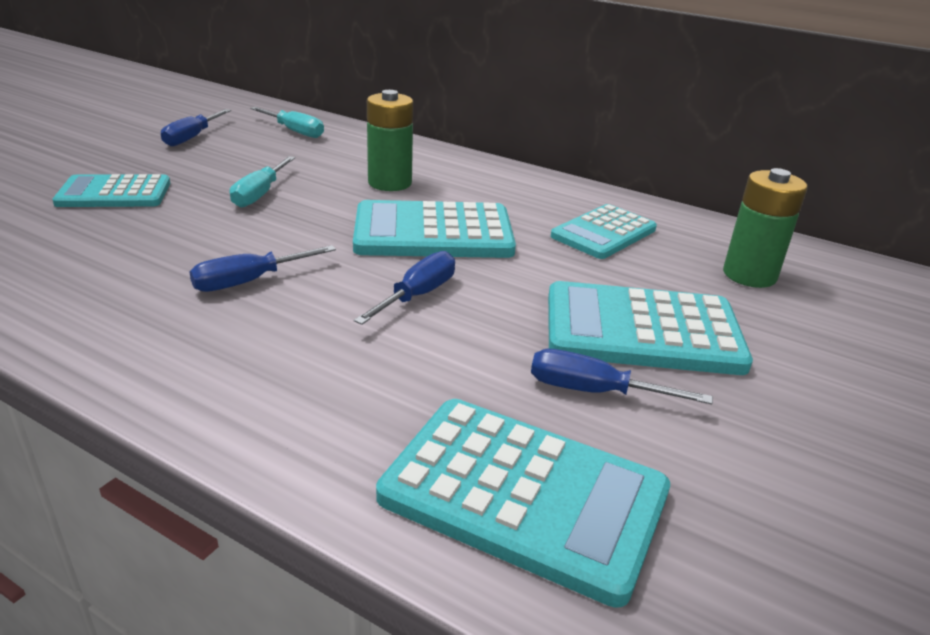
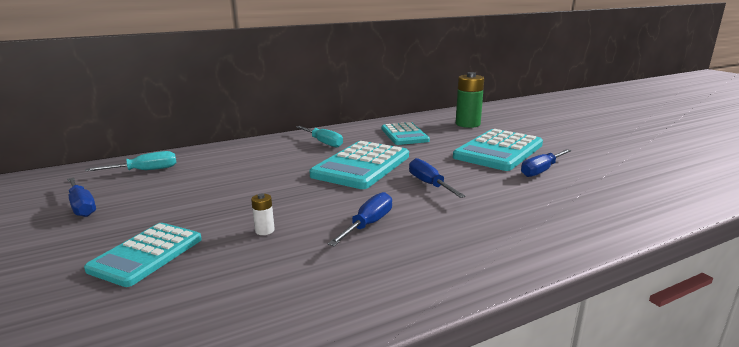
camera: 55 degrees left, 10 degrees down
(194, 228) = (264, 230): none -> white battery
(249, 281) = (368, 224): blue screwdriver -> blue screwdriver turned 150 degrees counterclockwise
(260, 194) = (239, 200): turquoise screwdriver -> turquoise screwdriver (323, 143)
(390, 183) = (280, 162): green battery -> none
(524, 495) = (611, 200): turquoise calculator -> none

